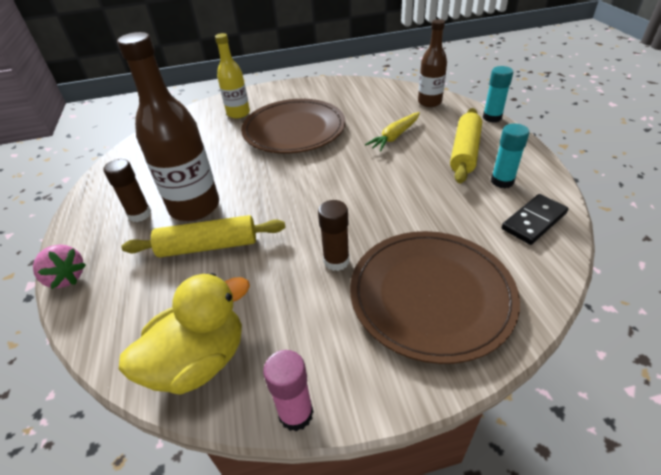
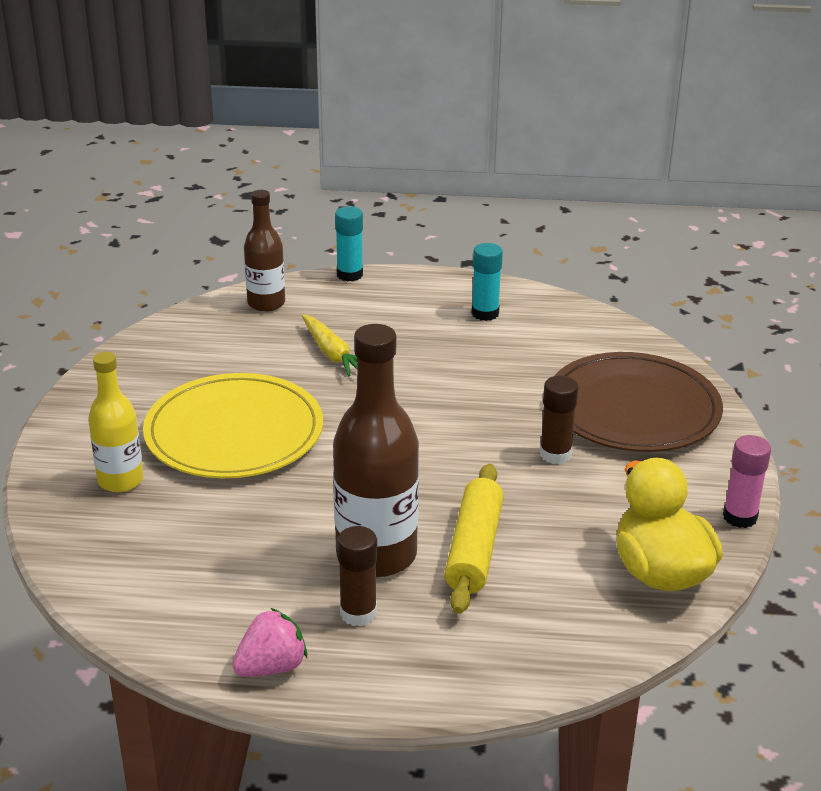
camera: 75 degrees left, 10 degrees down
(66, 278) = (468, 690): pink strawberry -> pink strawberry (271, 667)
(294, 129) = (234, 432): brown plate -> yellow plate
(464, 152) = (410, 317): yellow rolling pin -> none
(533, 221) = (561, 319): black domino -> none

